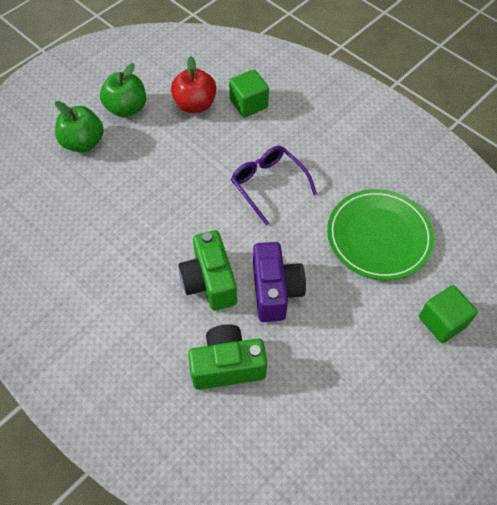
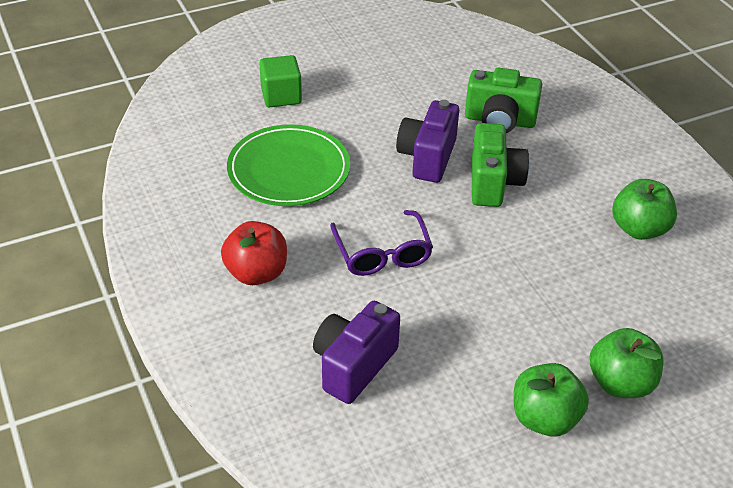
camera: 160 degrees left, 15 degrees down
(79, 274) = (639, 229): none -> green apple
(195, 105) = (435, 390): red apple -> red apple (256, 273)
(249, 104) = (353, 365): green cube -> purple camera

